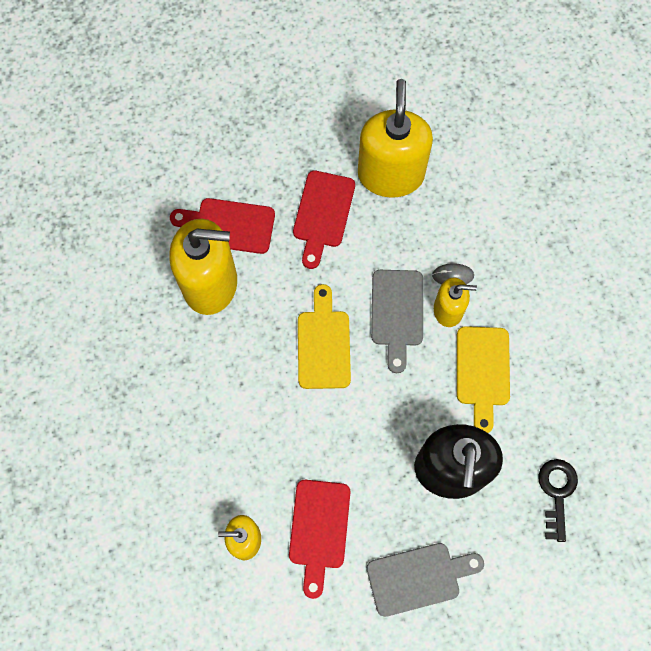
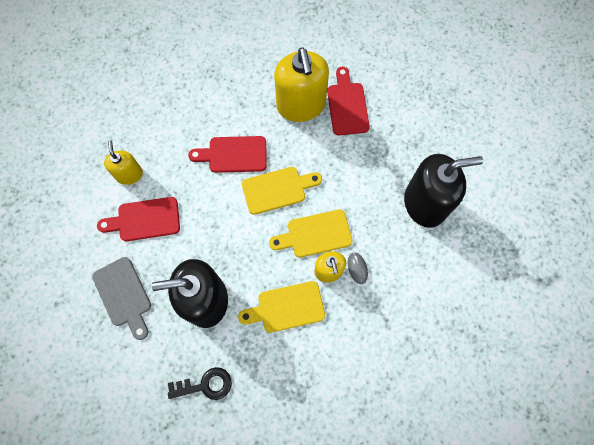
camera: 75 degrees right, 0 degrees up
(323, 214) = (376, 164): red cutting board -> red cutting board (233, 155)
(390, 174) = (425, 203): yellow soap dispenser -> black soap dispenser
(397, 313) = (315, 234): grey cutting board -> yellow cutting board

